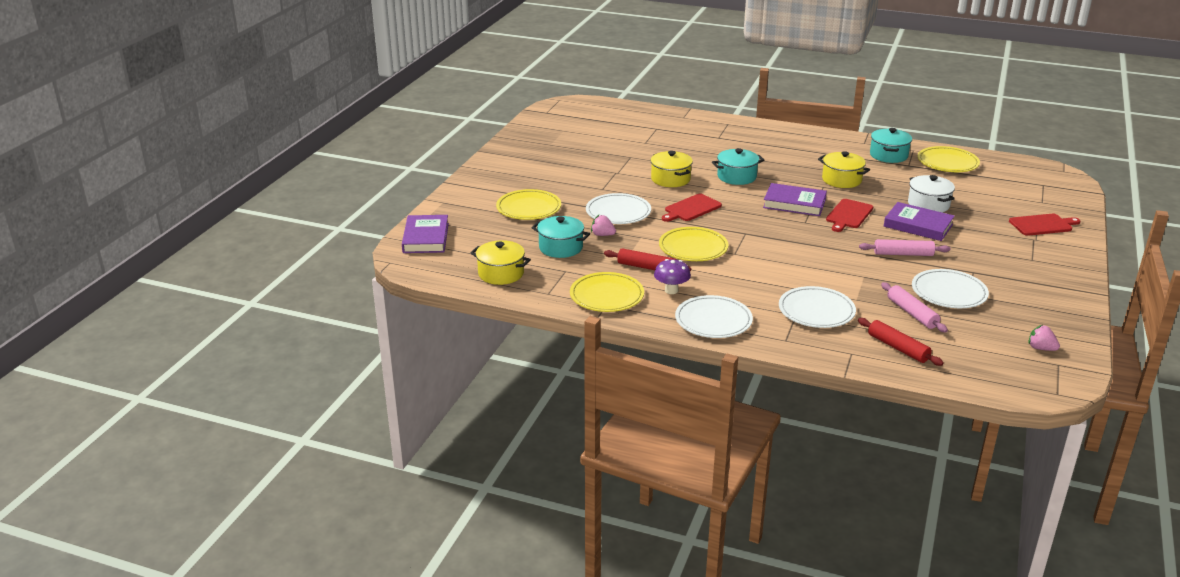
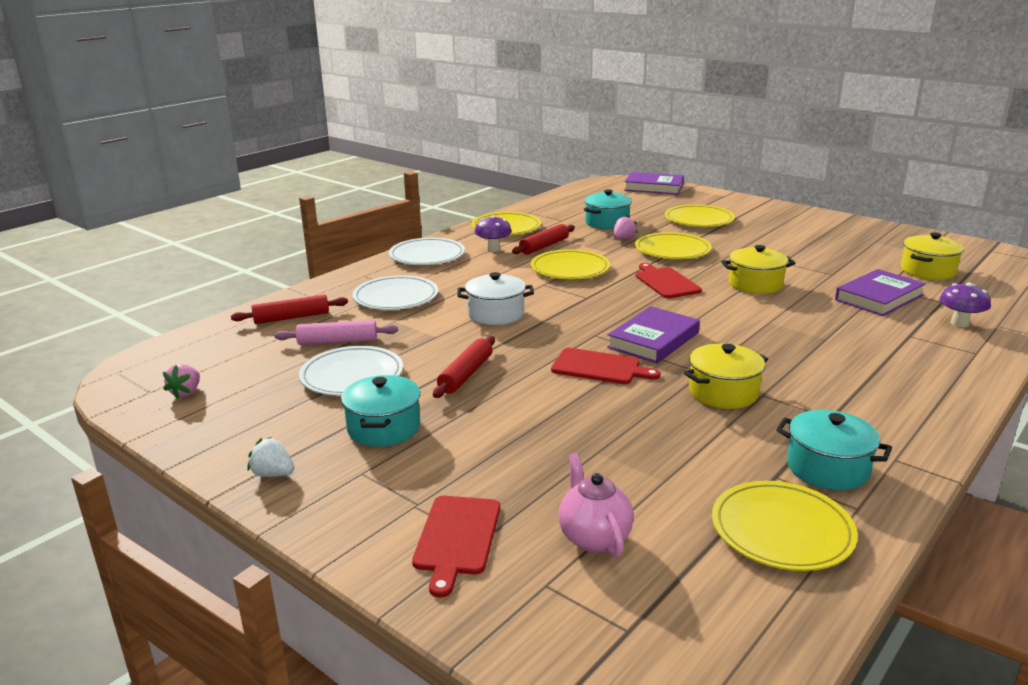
camera: 110 degrees right, 5 degrees down
(501, 273) = (573, 202): yellow pot -> yellow pot (928, 271)
(618, 212) = (672, 250): white plate -> yellow plate
(688, 125) = (959, 323): none -> purple mushroom
(736, 177) = (754, 321): turquoise pot -> turquoise pot (384, 428)
(848, 215) = (599, 367): red cutting board -> red cutting board turned 150 degrees clockwise
(903, 254) = (466, 375): pink rolling pin -> red rolling pin
(918, 225) = (536, 410): purple book -> purple book (878, 297)
(928, 204) = (600, 442): white pot -> white pot (496, 314)
(1001, 197) = (594, 537): none -> pink teapot
(1041, 348) = (186, 392): pink strawberry -> pink strawberry turned 135 degrees clockwise
(1066, 284) = (273, 474): none -> white strawberry

